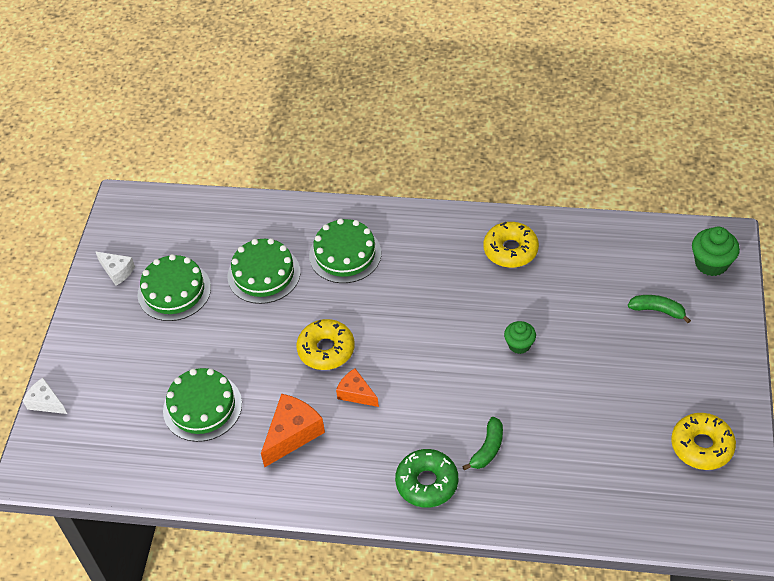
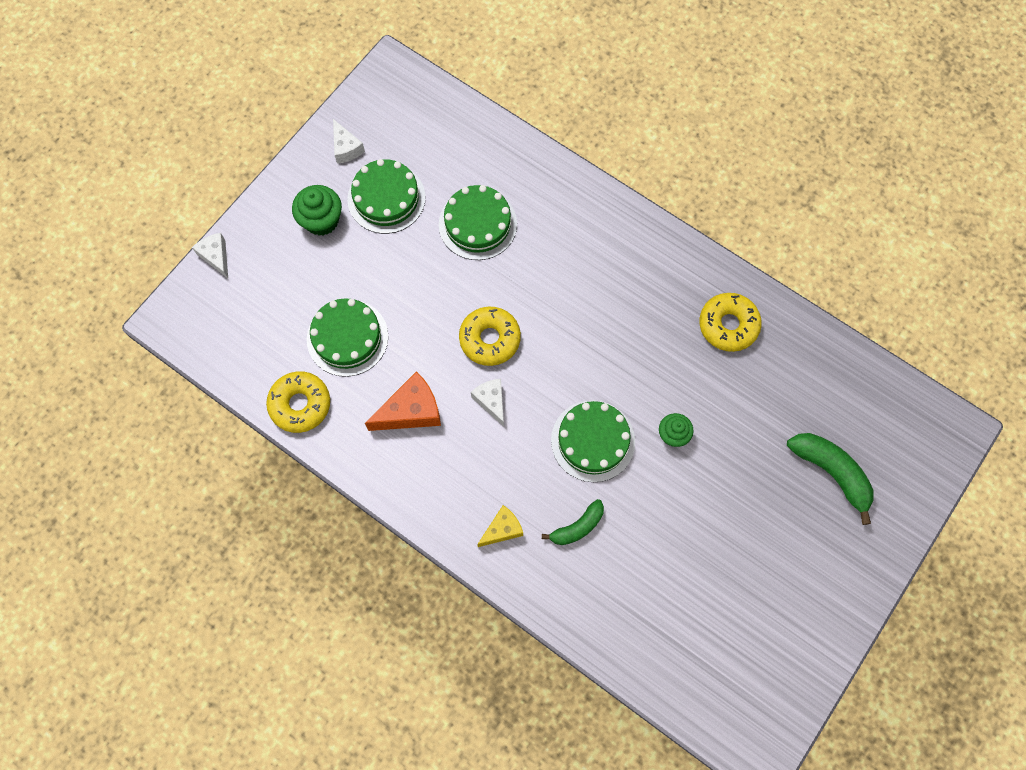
camera: 25 degrees right, 20 degrees up
(345, 254) = (566, 243): green cake -> green cake (593, 441)
(356, 393) = (491, 401): orange cheese -> white cheese
(427, 483) = (502, 529): green donut -> yellow cheese
(657, 310) = (831, 472): green banana -> green banana, size x1.59
(701, 446) = (779, 640): yellow donut -> yellow donut (300, 404)
(711, 263) = (920, 450): green cupcake -> green cupcake (321, 220)

